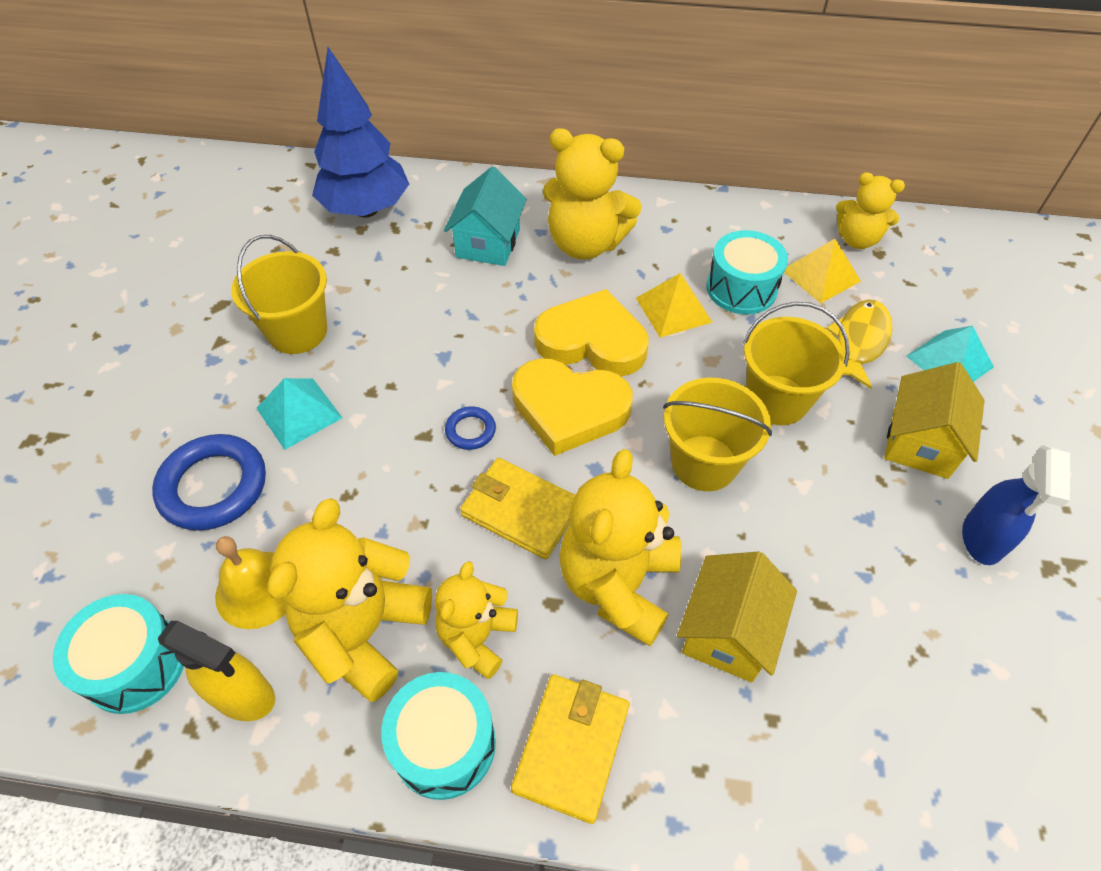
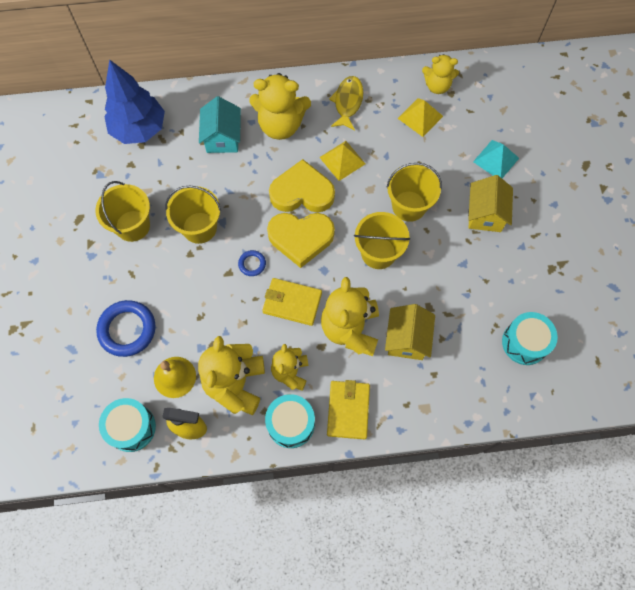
camera: 15 degrees left, 15 degrees up
(299, 412) = (155, 276): turquoise pyramid -> none
(403, 357) = (199, 228): none -> yellow bucket
(741, 288) = (377, 137): turquoise drum -> turquoise drum (525, 342)
(859, 341) = (447, 158): yellow fish -> yellow fish (347, 102)
(982, 539) = (519, 261): blue spray bottle -> none

